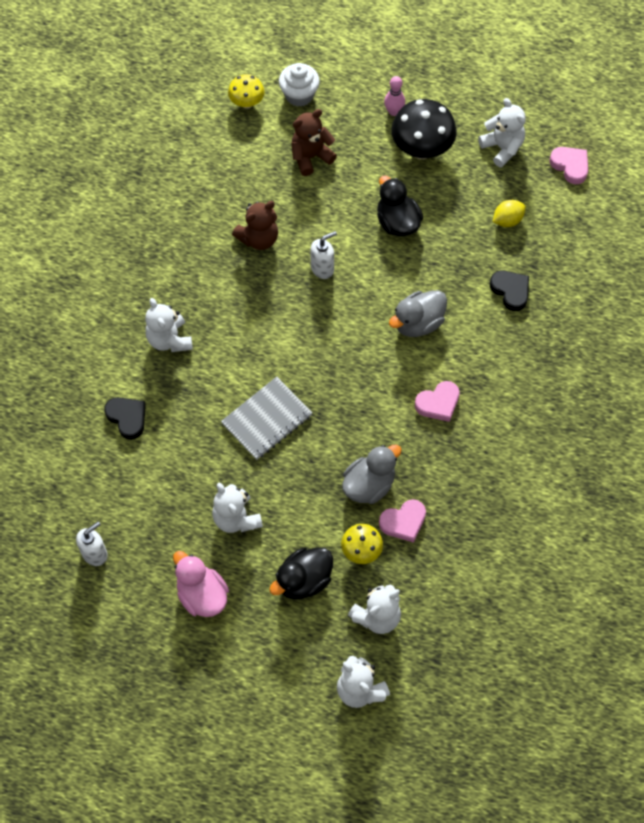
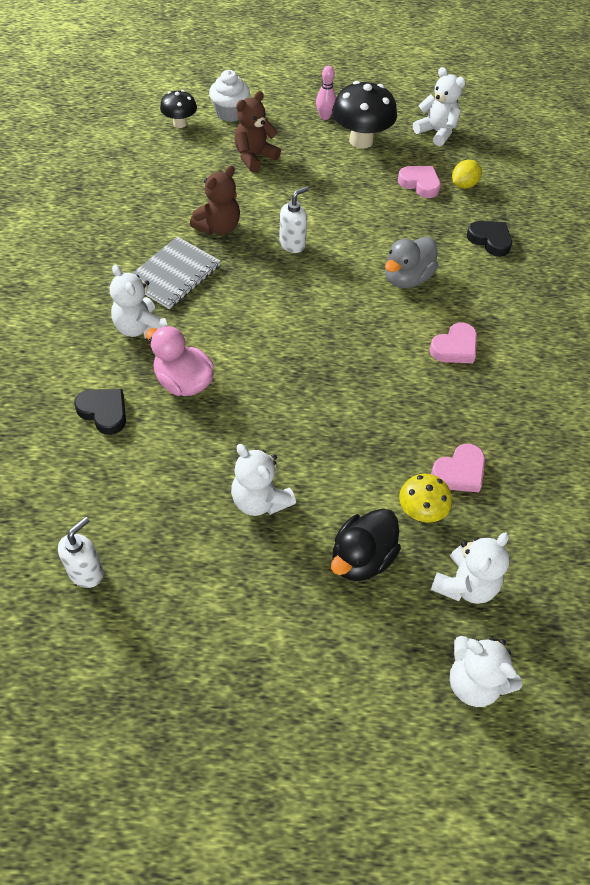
camera: 15 degrees left, 10 degrees down
(202, 595) = (237, 599): pink duck -> pink duck (183, 382)
(247, 102) = (180, 123): yellow mushroom -> black mushroom
(267, 419) = (270, 390): grey notebook -> grey notebook (174, 275)
(369, 484) = (406, 439): grey duck -> none
(397, 222) = (357, 198): black duck -> none
(570, 166) = (505, 139): pink heart -> pink heart (420, 184)

